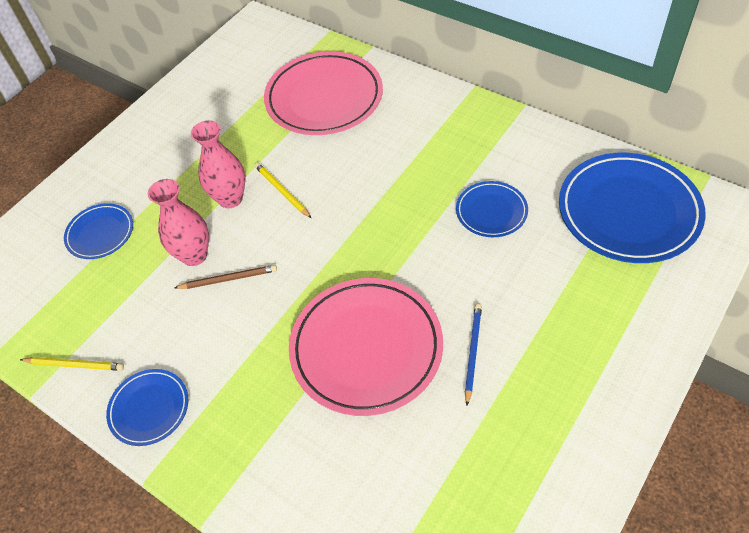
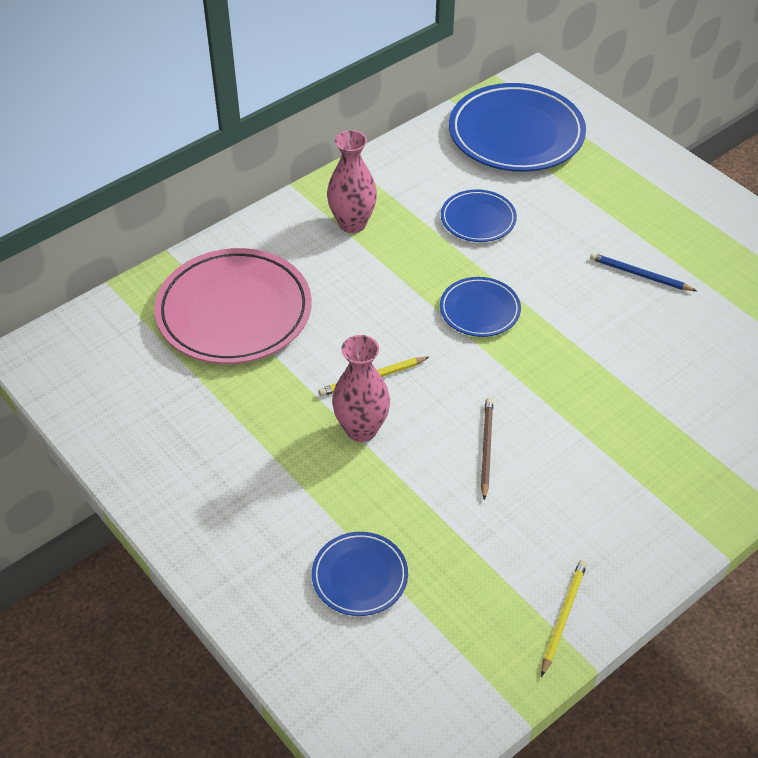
camera: 80 degrees left, 5 degrees down
(149, 408) = (641, 543): blue plate -> blue plate (479, 310)
(194, 255) = (438, 477): pink vase -> pink vase (352, 223)
(366, 348) = (614, 348): pink plate -> none

